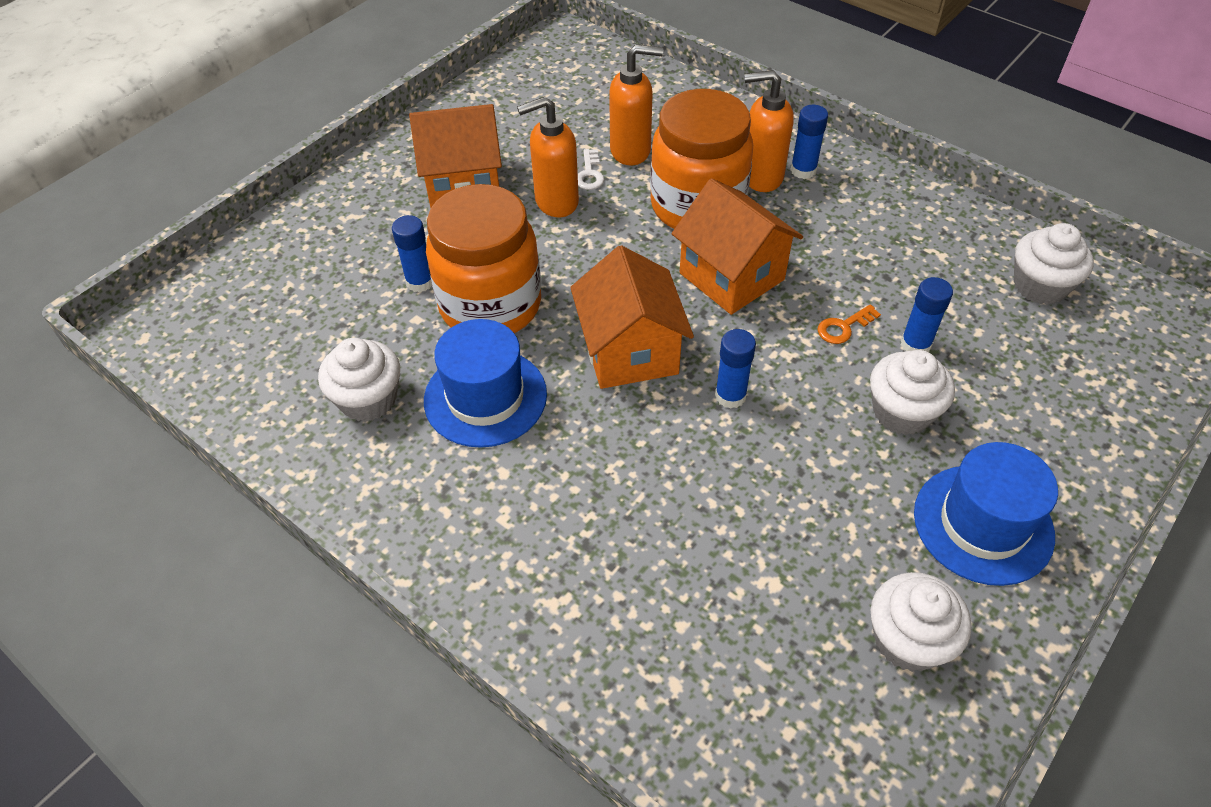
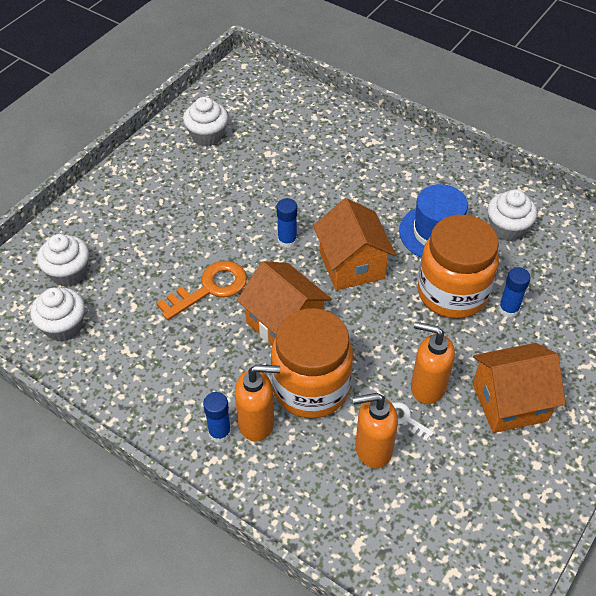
camera: 175 degrees right, 0 degrees up
(556, 202) = (427, 387): orange soap dispenser -> orange soap dispenser turned 135 degrees counterclockwise
(589, 174) = (405, 419): white key -> white key turned 45 degrees counterclockwise
(843, 327) = (210, 288): orange key -> orange key, size x2.01
(901, 412) = (185, 236): white cupcake -> white cupcake (68, 273)
(915, 344) = (165, 278): blue glue stick -> none
(983, 524) = (156, 182): blue hat -> none

